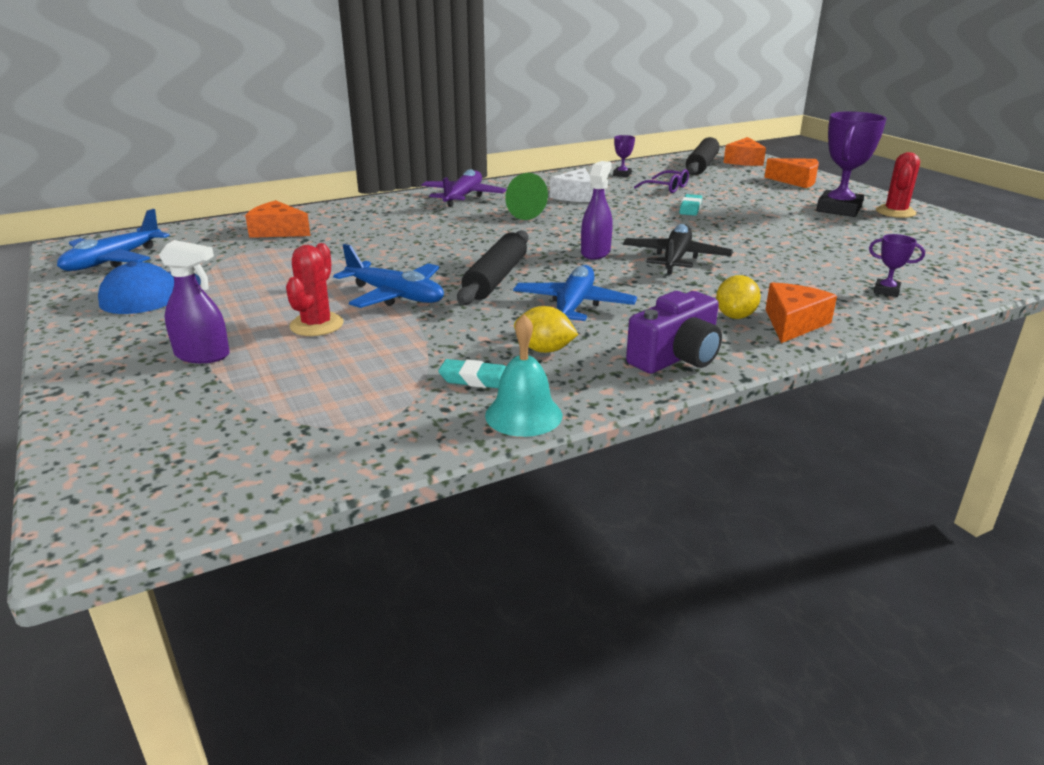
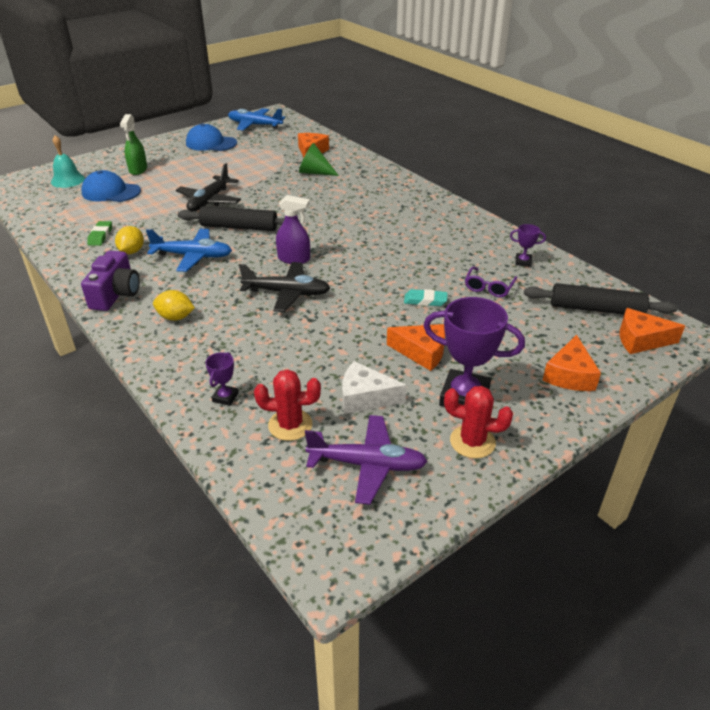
camera: 80 degrees right, 10 degrees up
(202, 355) = (138, 170): purple spray bottle -> green spray bottle
(288, 378) = (111, 192): none -> blue cap
(316, 325) = (170, 187): red cactus -> red cactus (290, 425)
(395, 295) = (209, 201): blue plane -> black plane
(463, 197) = (410, 197): purple plane -> purple plane (367, 465)
(476, 379) = (100, 236): turquoise eraser -> green eraser
(523, 415) = (61, 251): turquoise bell -> turquoise bell (67, 180)
(531, 213) = (378, 227): green cone -> green cone (314, 172)
(575, 196) = (437, 242): white cheese -> white cheese (365, 397)
(676, 357) = (116, 294): purple camera -> purple camera turned 120 degrees counterclockwise
(793, 323) = (162, 342): orange cheese -> orange cheese (422, 352)

